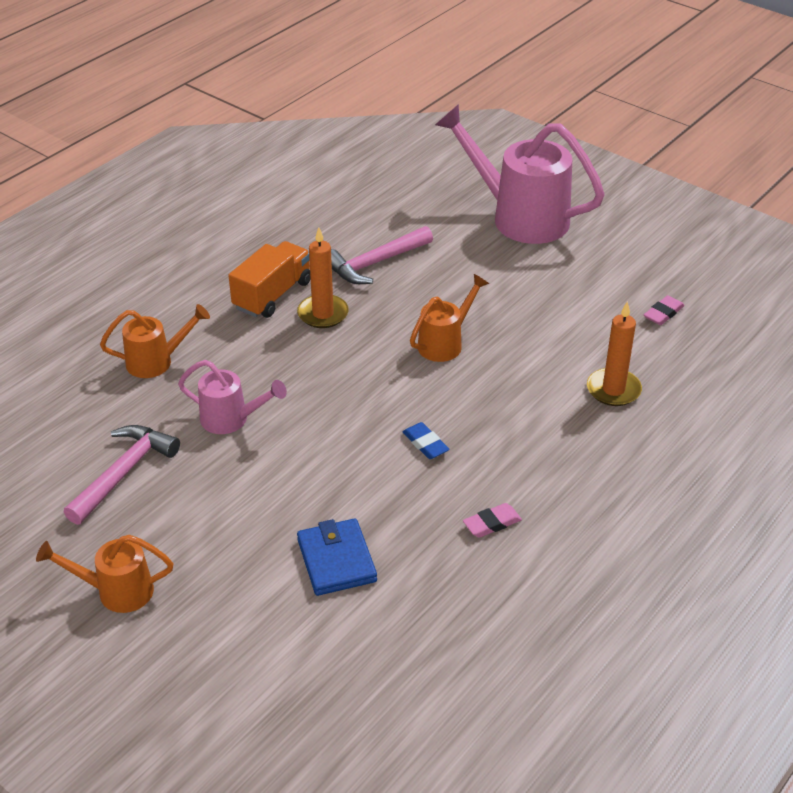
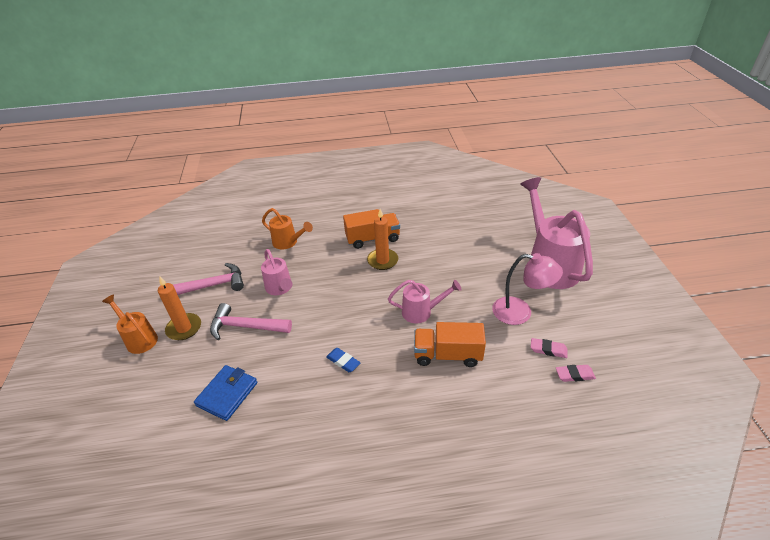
camera: 45 degrees right, 0 degrees up
(375, 263) = (439, 249): pink hammer -> pink hammer (246, 326)
(425, 444) = (343, 361): blue eraser -> blue eraser turned 60 degrees counterclockwise
(445, 343) = (421, 312): orange watering can -> pink watering can
(492, 523) = (317, 434): pink eraser -> pink eraser (548, 350)
(527, 368) = (447, 355): none -> orange truck
(549, 284) = (520, 312): none -> pink lamp
(613, 390) = (483, 403): orange candle -> orange candle (184, 328)

